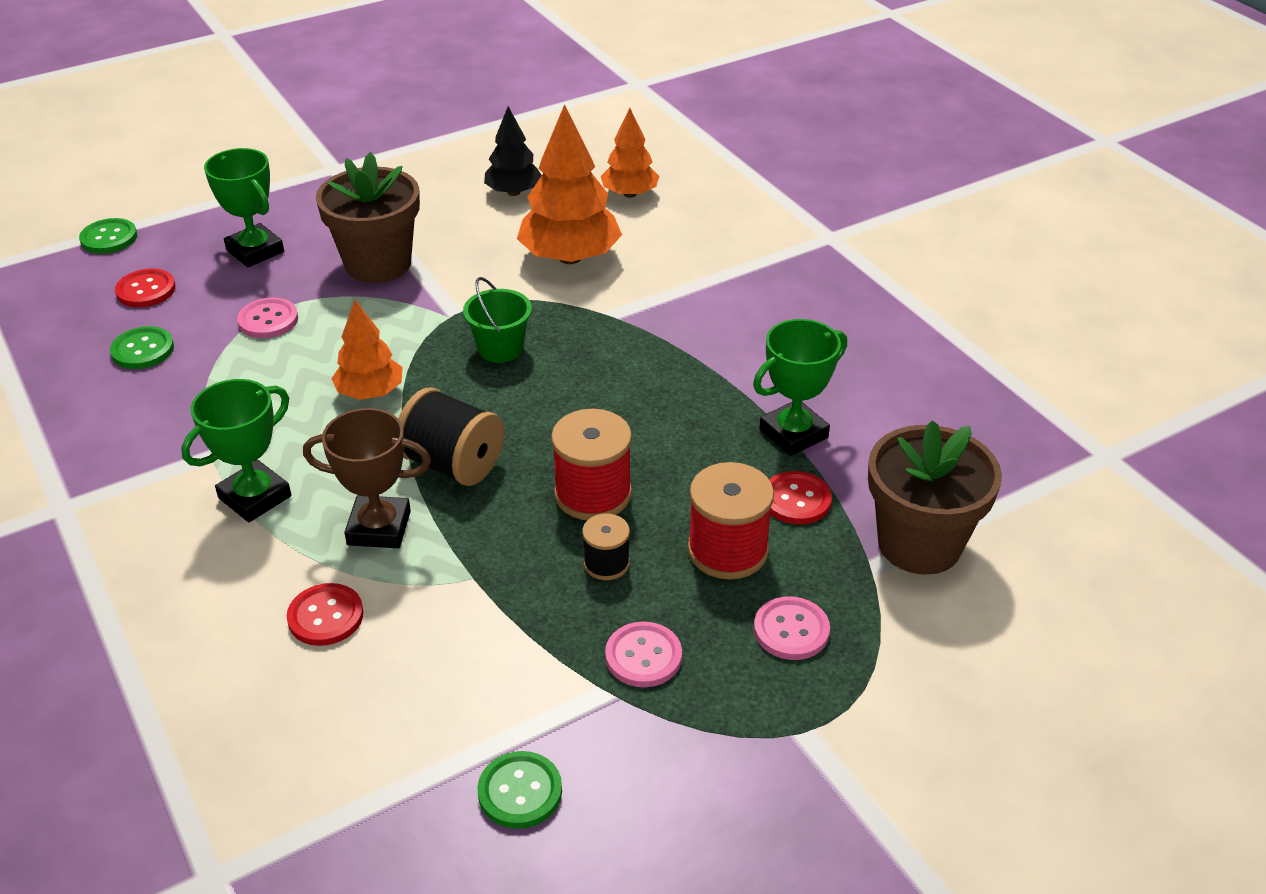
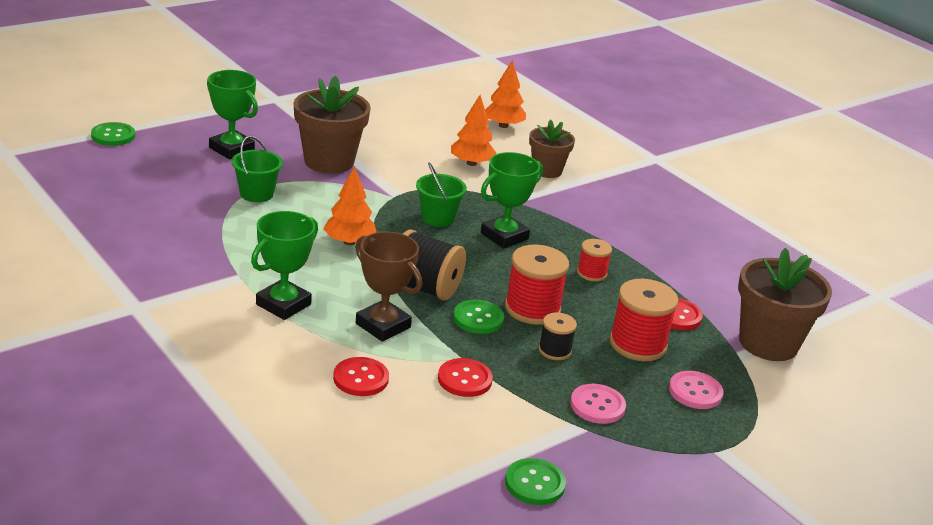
camera: 10 degrees left, 10 degrees down
(143, 350) = (165, 209): green button -> green button (478, 318)
(146, 290) = (154, 171): red button -> red button (464, 379)
(268, 320) = (256, 194): pink button -> green bucket
(379, 528) = (383, 325): brown trophy -> brown trophy turned 45 degrees clockwise
(513, 192) = (417, 120): black tree -> none
(570, 257) = (471, 163): orange tree -> orange tree, size x0.60
(671, 264) = (547, 170): none -> brown flower pot
(692, 432) = (591, 273): none -> red spool
(793, 433) = (663, 276): green trophy -> green trophy (504, 236)

